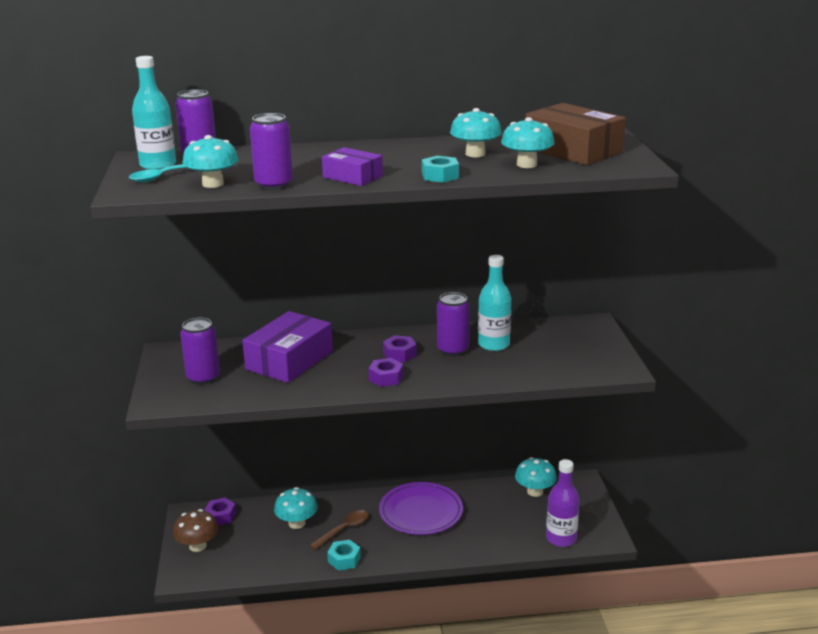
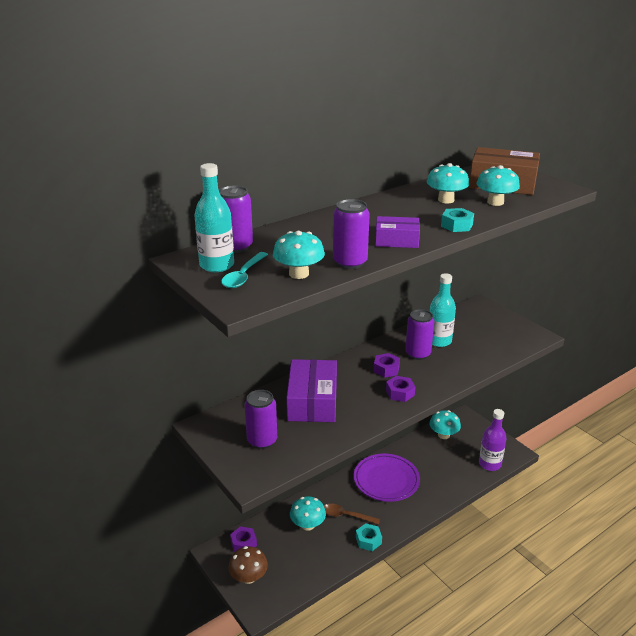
camera: 30 degrees left, 5 degrees up
(344, 529) = (346, 516): brown spoon -> brown spoon turned 90 degrees counterclockwise

